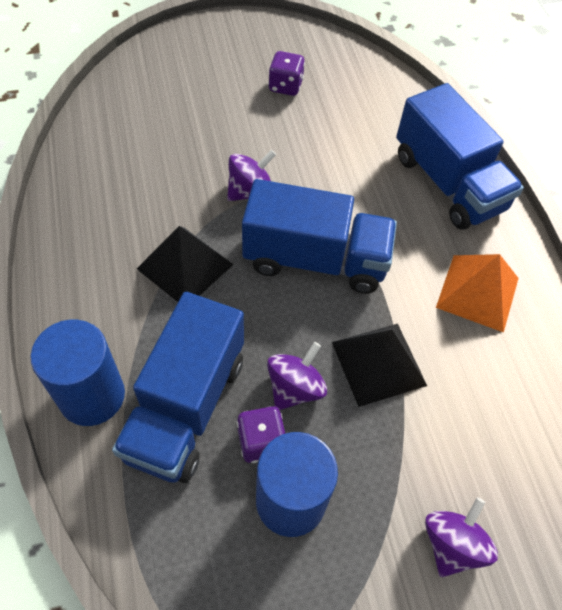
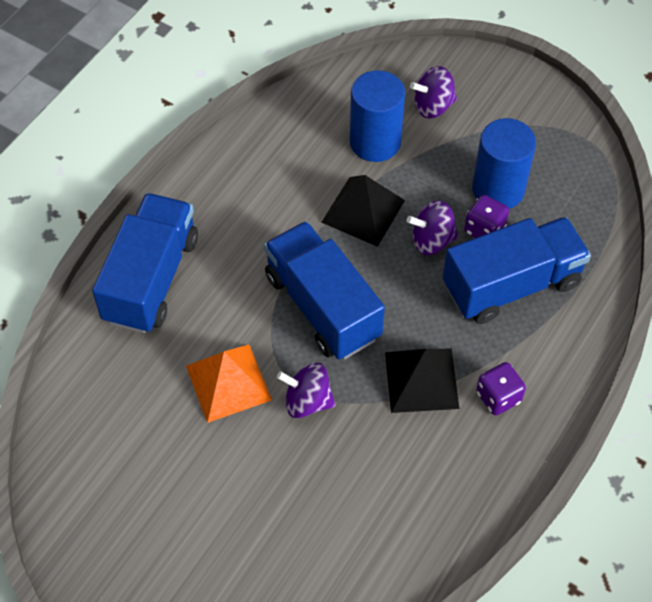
camera: 130 degrees left, 0 degrees up
(92, 396) = (567, 340): blue cylinder -> blue cylinder (375, 142)
(285, 86) = (155, 482): purple dice -> purple dice (498, 397)
(477, 292) = (243, 196): orange pyramid -> orange pyramid (228, 383)

